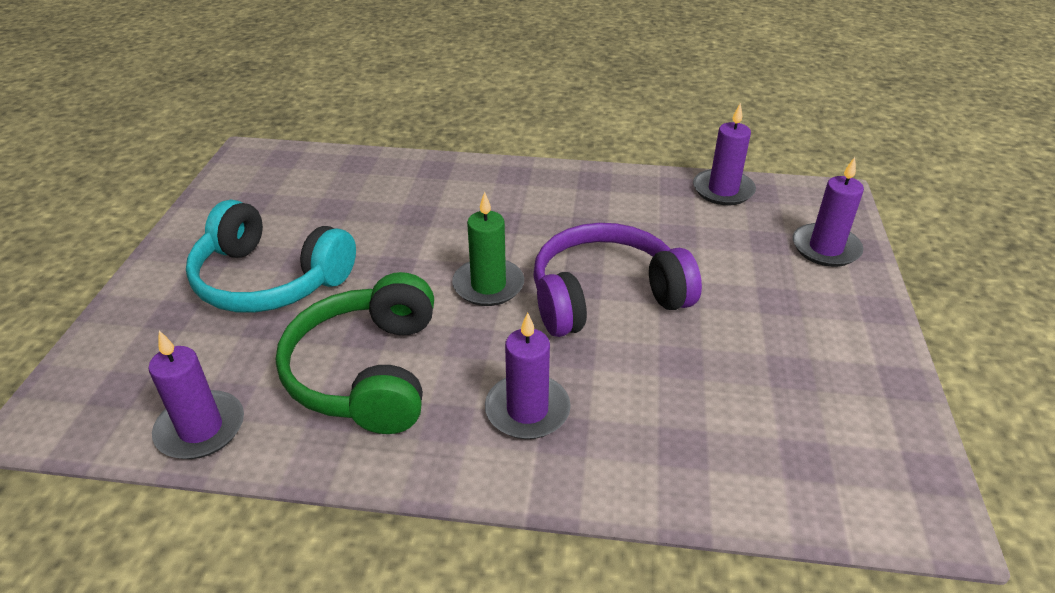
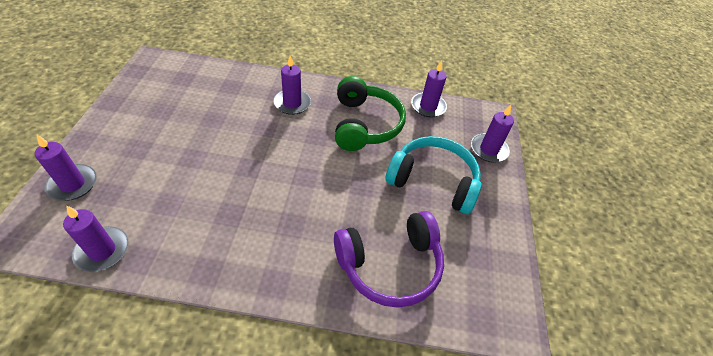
camera: 175 degrees right, 10 degrees up
(125, 337) = (489, 150): none -> purple candle
(488, 285) = (304, 169): green candle -> none
(605, 296) = (237, 157): purple headphones -> purple headphones (390, 265)

